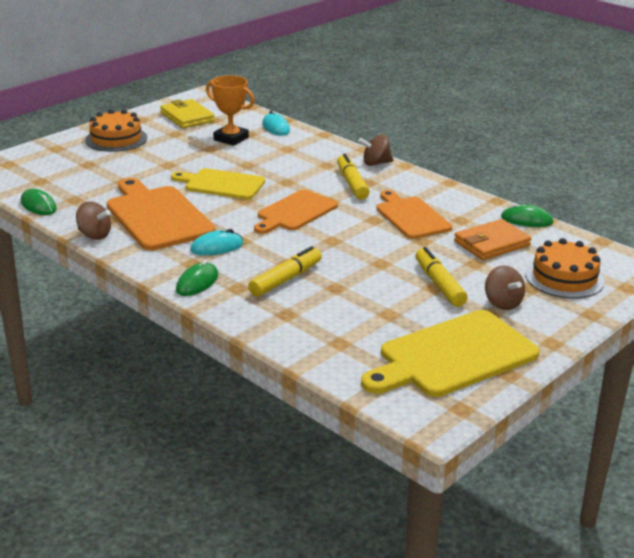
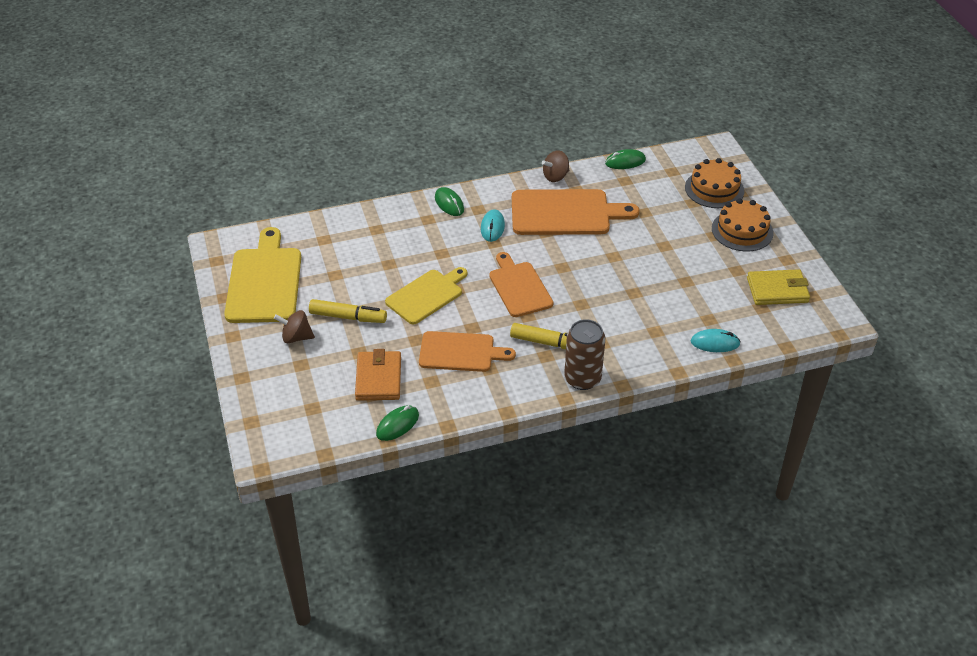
camera: 120 degrees right, 15 degrees up
(222, 184) = (601, 264): yellow cutting board -> yellow cutting board (426, 295)
(231, 139) = (702, 302): orange trophy -> none
(286, 279) = (419, 244): yellow marker -> none
(375, 163) = (582, 379): brown spinning top -> brown can
(564, 278) = (296, 392): orange cake -> orange cake (714, 189)

